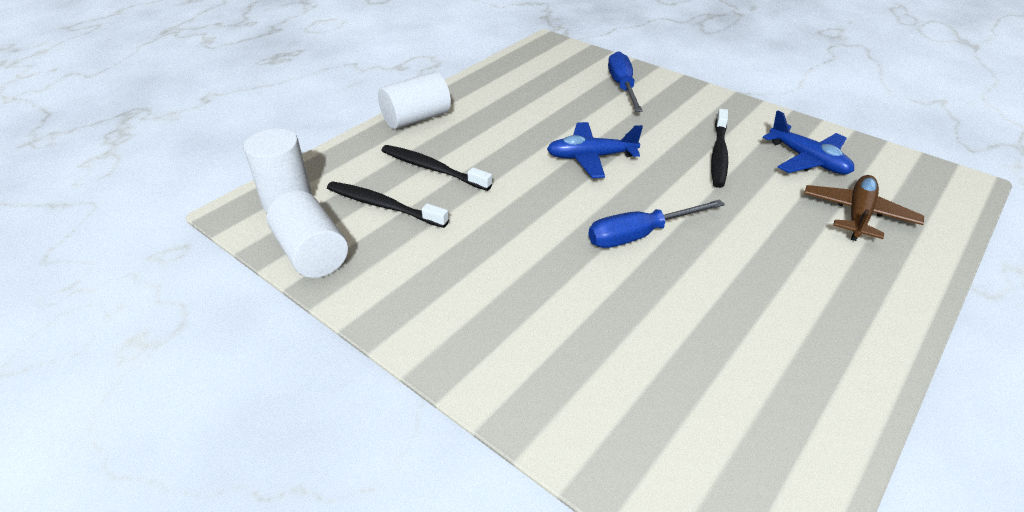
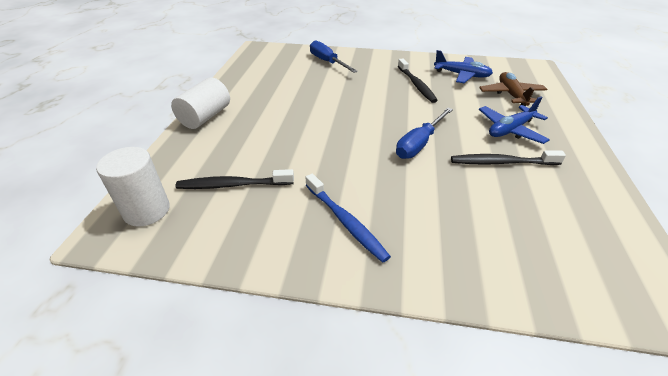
camera: 30 degrees left, 0 degrees up
(312, 253) = (204, 243): white cylinder -> none
(432, 169) = (248, 147): black toothbrush -> black toothbrush (502, 162)
(463, 290) = (345, 221): none -> blue toothbrush
(591, 157) = (347, 107): blue plane -> blue plane (510, 130)

